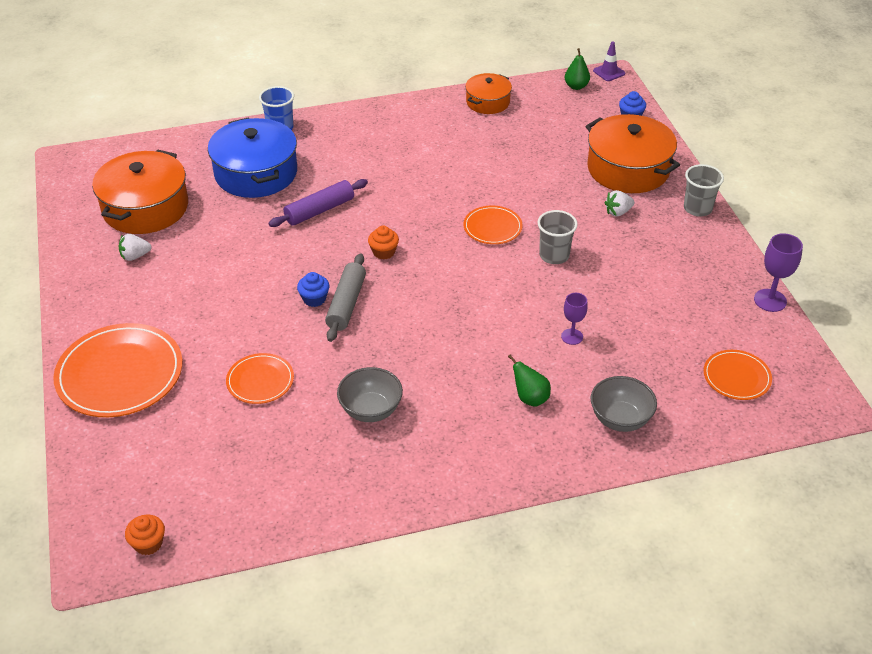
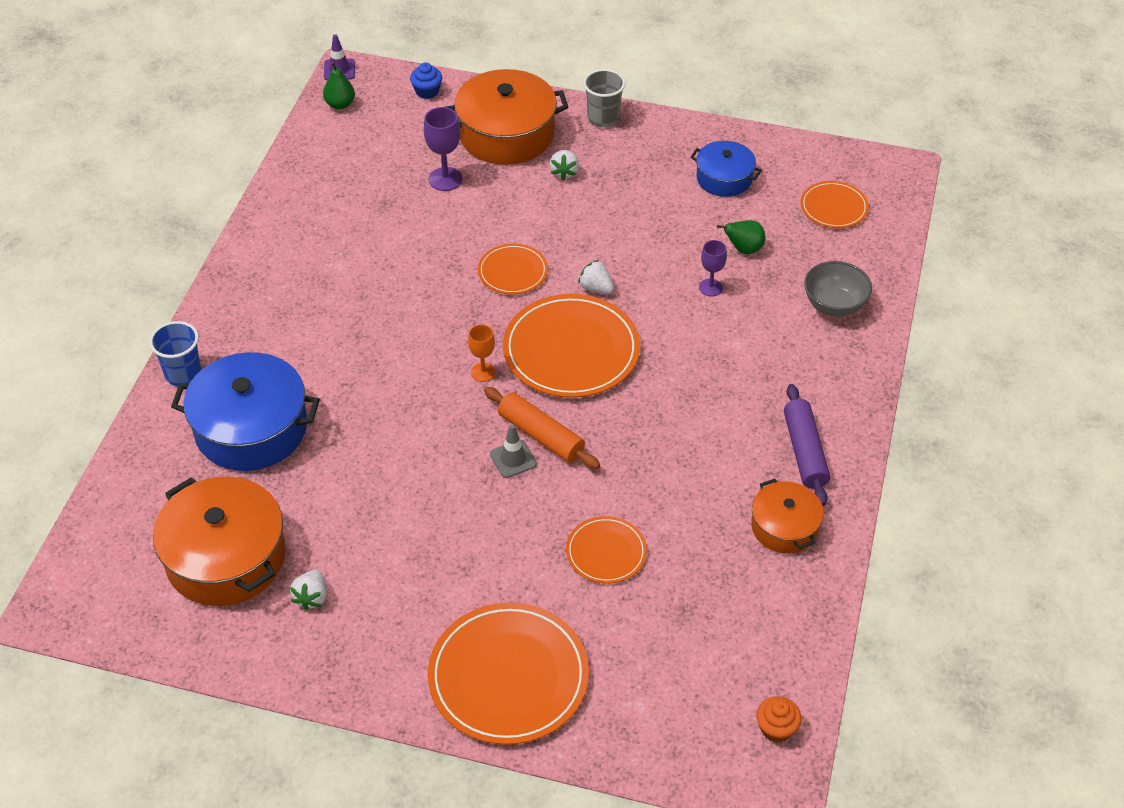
camera: 60 degrees left, 5 degrees up
(314, 299) = (513, 459): blue cupcake -> grey traffic cone
(319, 210) = (369, 397): purple rolling pin -> purple rolling pin (805, 451)
(346, 304) = (541, 435): grey rolling pin -> orange rolling pin
(370, 410) = (707, 478): grey bowl -> none
(383, 252) = (483, 372): orange cupcake -> orange goblet
(441, 286) = (571, 350): none -> orange plate
(488, 102) = (302, 181): orange pot -> orange pot (784, 527)
(514, 275) = (596, 288): none -> white strawberry
(530, 398) = (769, 353): green pear -> green pear (743, 249)
(554, 255) = (590, 247): grey cup -> none
(701, 298) = (724, 178): none -> blue pot
(770, 300) = (757, 138): purple goblet -> purple goblet (445, 179)

